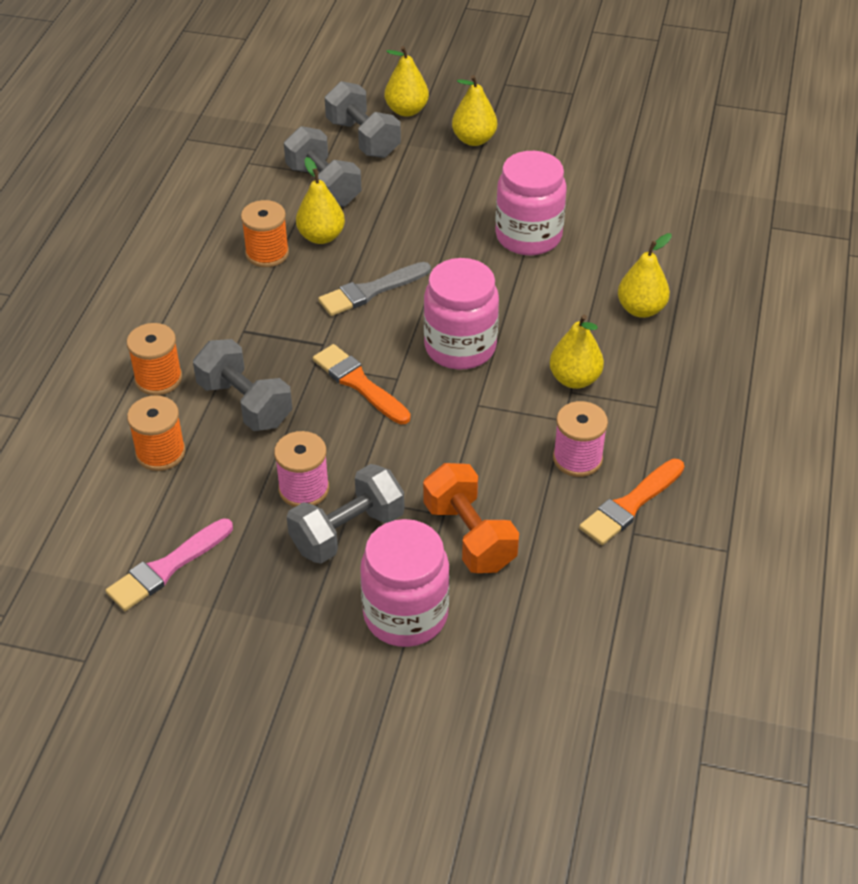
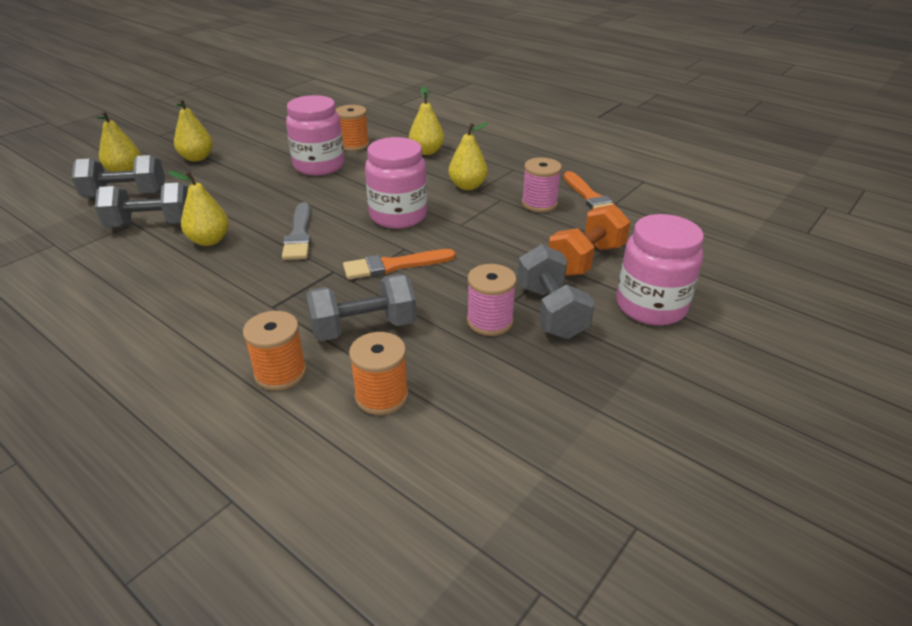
camera: 65 degrees left, 10 degrees down
(167, 568) = (536, 429): pink brush -> none
(267, 253) = (193, 270): orange spool -> orange spool (353, 145)
(469, 536) = (586, 260): orange dumbbell -> orange dumbbell turned 45 degrees counterclockwise

